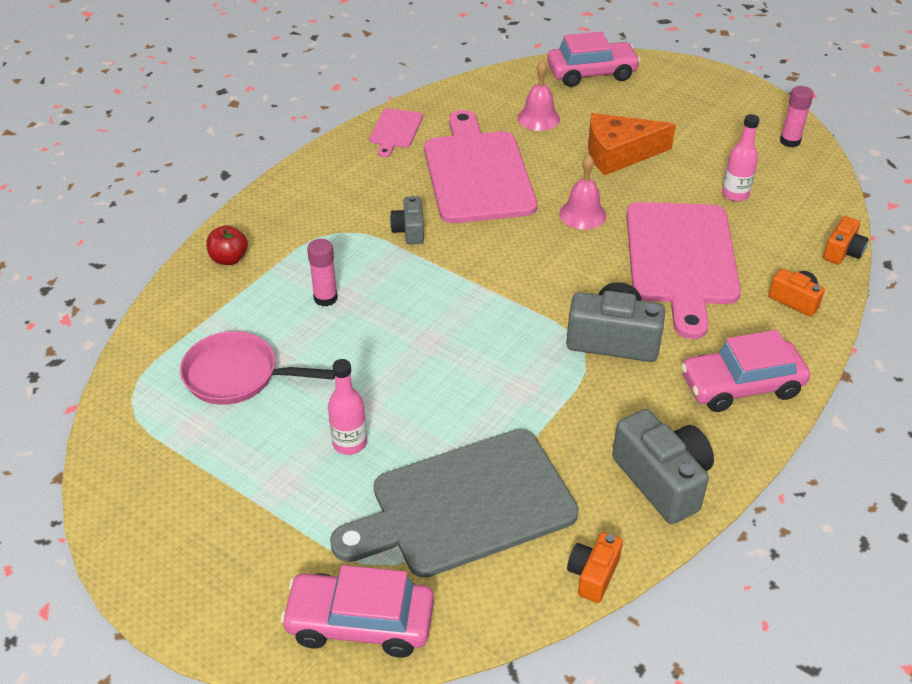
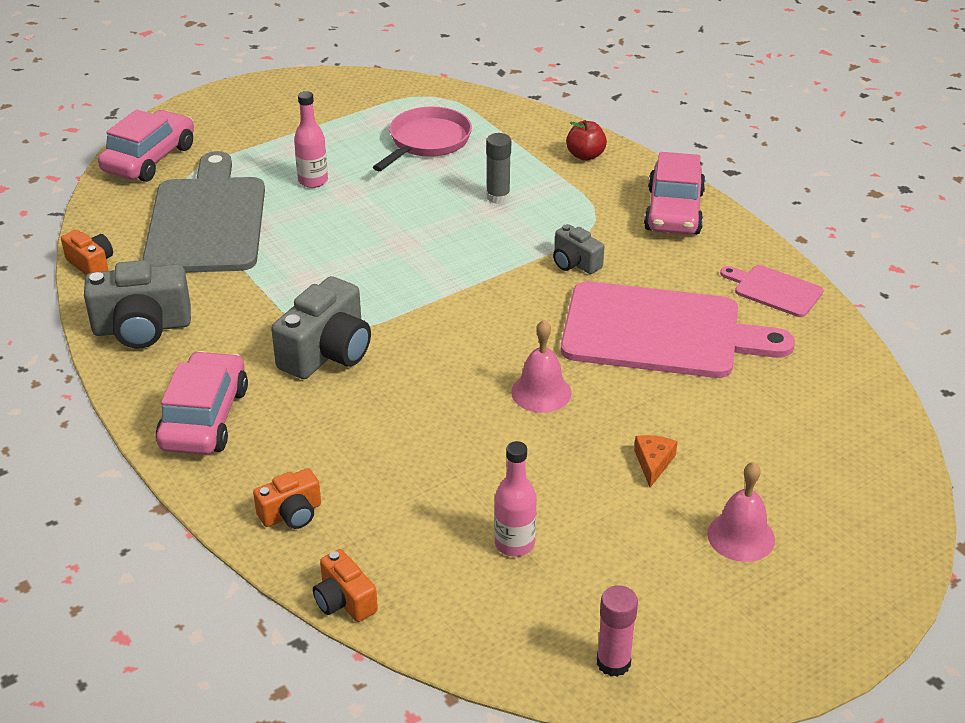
camera: 110 degrees right, 5 degrees down
(325, 298) = (498, 197): pink glue stick -> grey glue stick
(409, 230) = (575, 263): grey camera -> grey camera turned 150 degrees counterclockwise
(538, 118) = (765, 413): pink bell -> pink bell (741, 536)
(591, 73) = (874, 502): pink car -> pink car (674, 211)
(619, 154) = (653, 463): orange cheese -> orange cheese, size x0.46
(681, 259) = (417, 445): pink cutting board -> none

